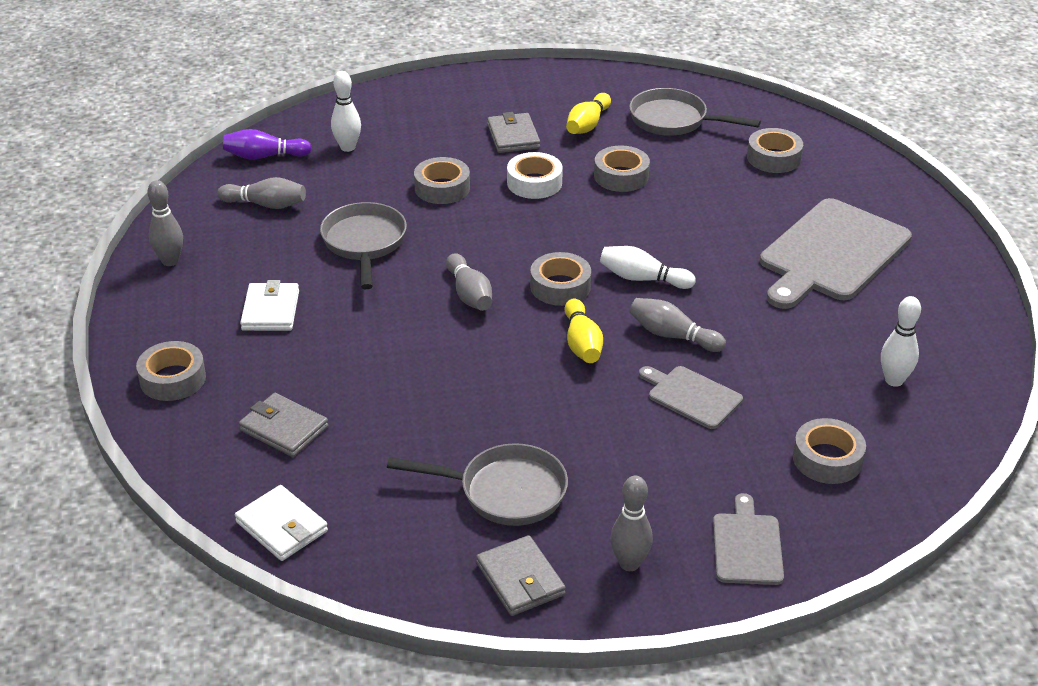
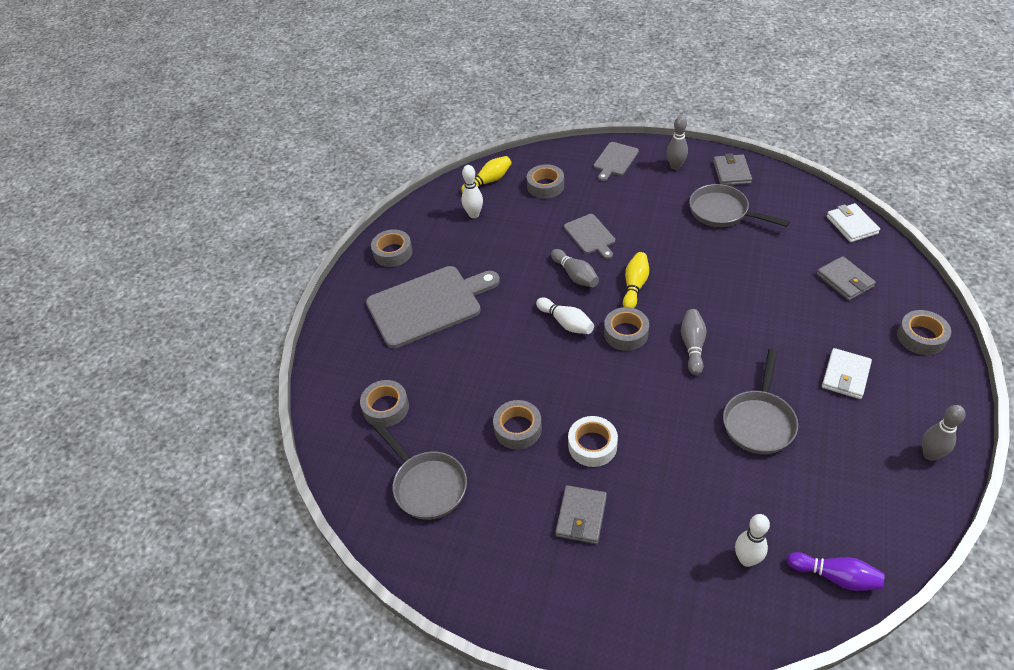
camera: 150 degrees left, 10 degrees up
(266, 204) = (839, 499): grey bowling pin -> none
(442, 188) = (673, 466): grey tape -> grey tape (393, 252)
(587, 125) = (505, 508): yellow bowling pin -> yellow bowling pin (488, 181)

